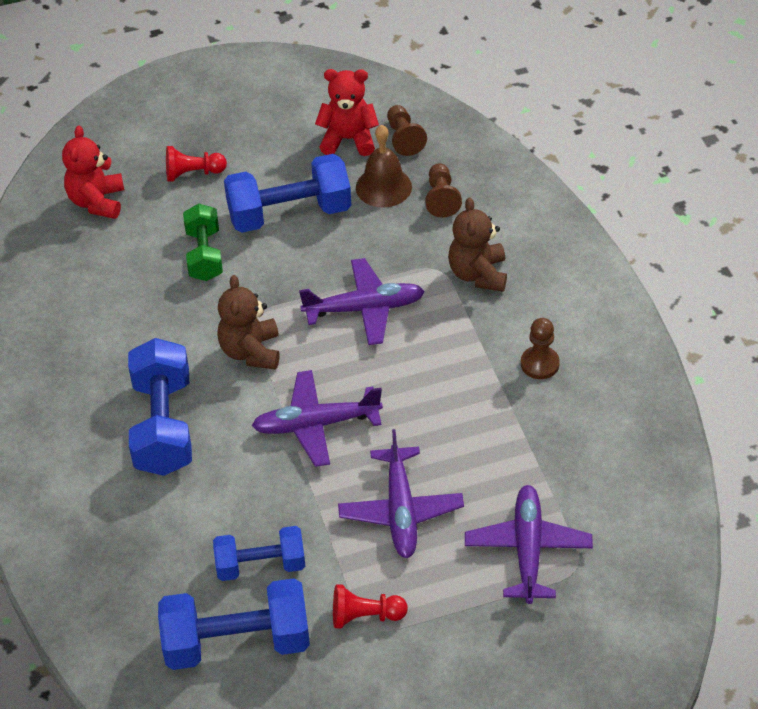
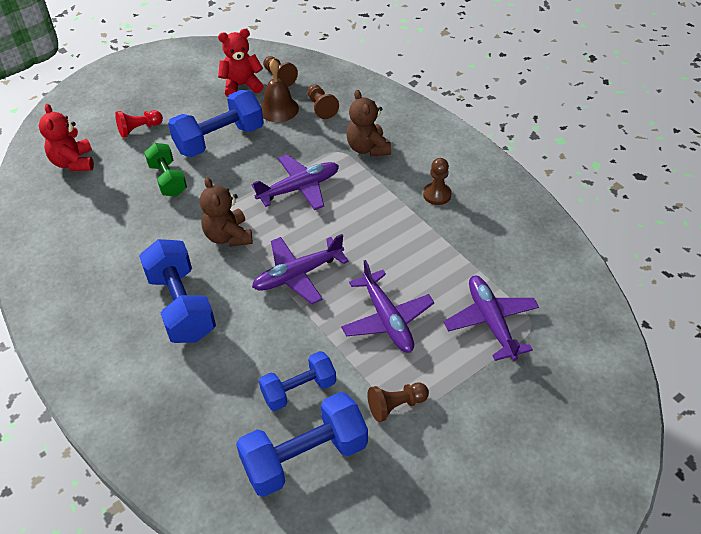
camera: 20 degrees left, 0 degrees up
(365, 616) = (396, 405): red pawn -> brown pawn

